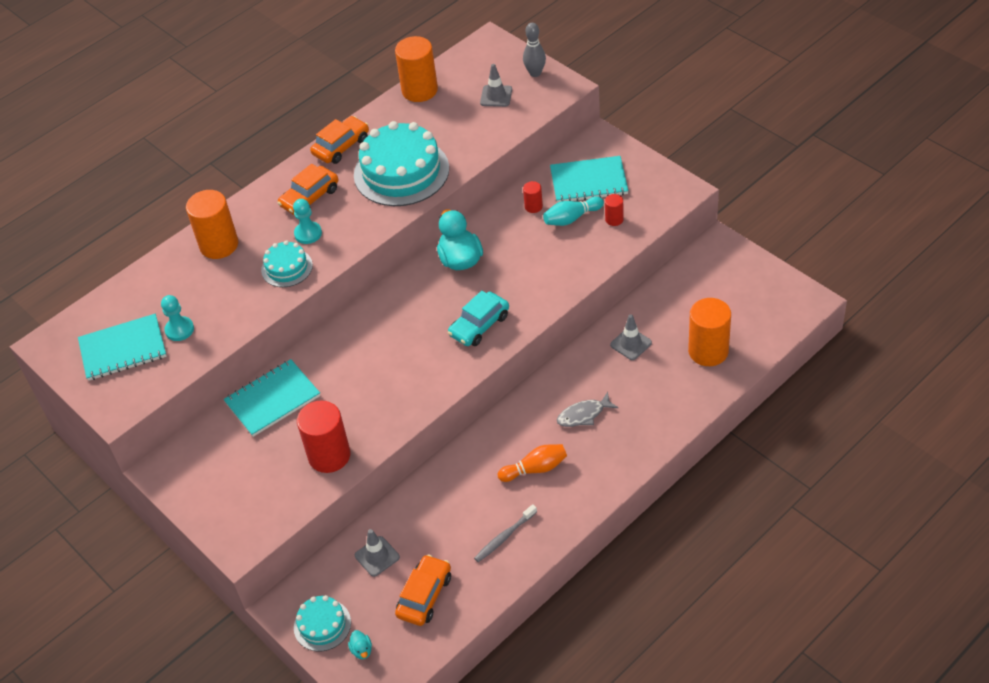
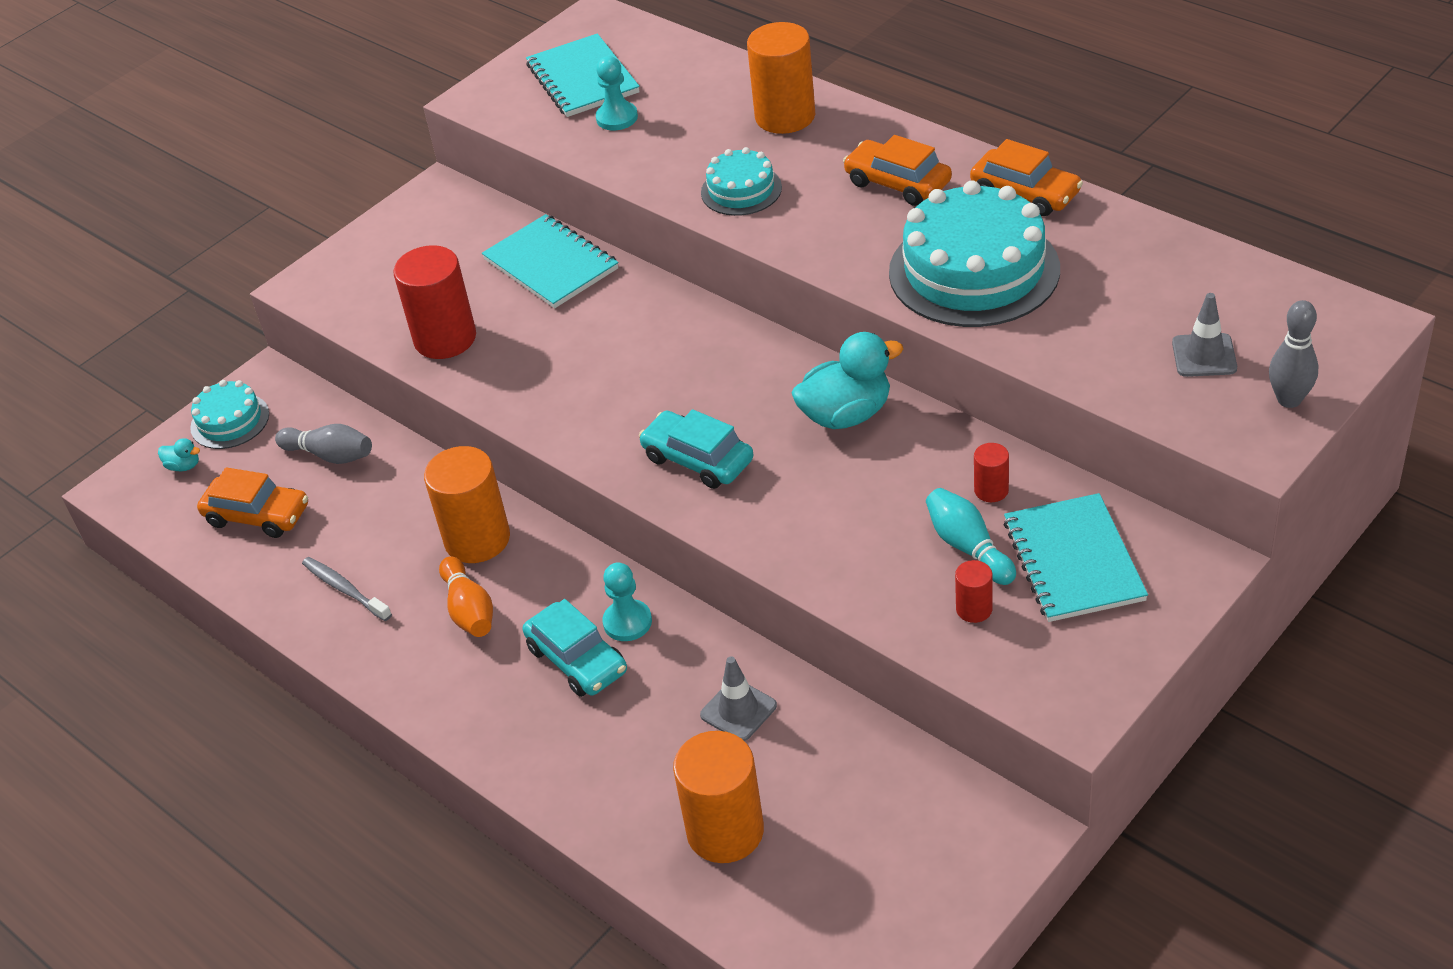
camera: 85 degrees right, 5 degrees down
(308, 233) = (816, 197): turquoise pawn -> turquoise pawn (627, 622)
(362, 650) = (184, 466): turquoise duck -> turquoise duck turned 135 degrees counterclockwise
(377, 556) = (330, 455): grey traffic cone -> grey bowling pin
(419, 90) = (1194, 257): orange cylinder -> orange cylinder (477, 539)
(583, 415) = (577, 660): grey fish -> turquoise car

